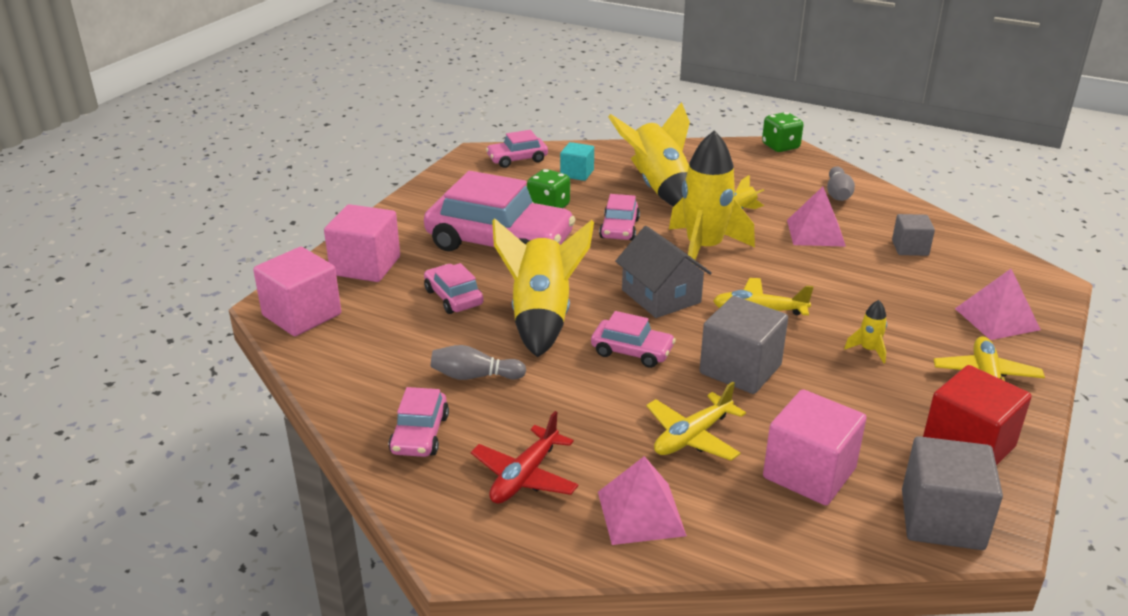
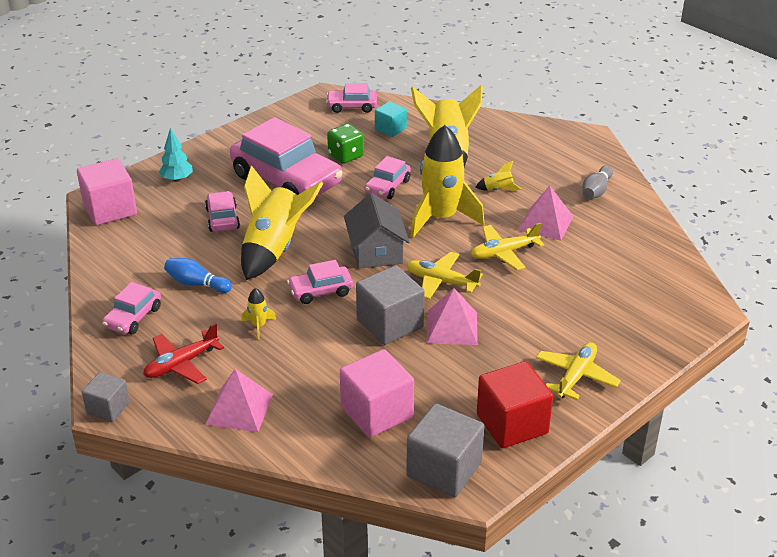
camera: 20 degrees right, 5 degrees up
(366, 266) = (177, 179): pink cube -> turquoise tree
(474, 376) = (196, 284): grey bowling pin -> blue bowling pin
(632, 351) = (320, 291): pink car -> pink car turned 120 degrees clockwise
(692, 437) = (315, 365): yellow plane -> yellow plane (504, 253)
(780, 146) = (584, 135): green dice -> none
(868, 350) = (502, 332): yellow rocket -> yellow rocket (258, 326)
(910, 248) = (614, 253): grey cube -> grey cube (108, 408)
(997, 319) = (632, 331): pink pyramid -> pink pyramid (452, 327)

